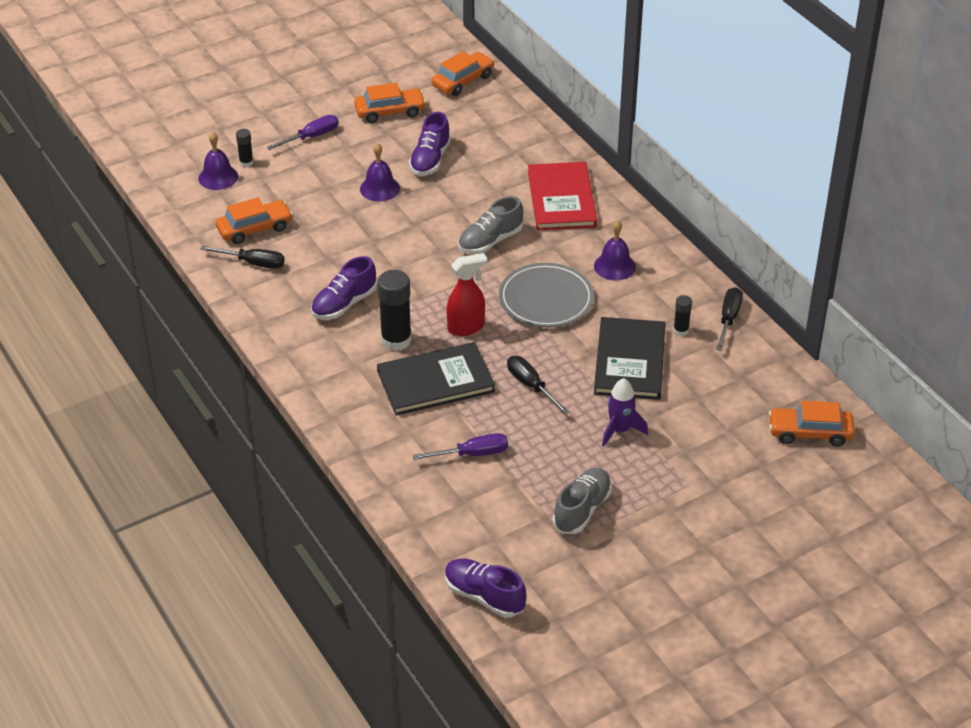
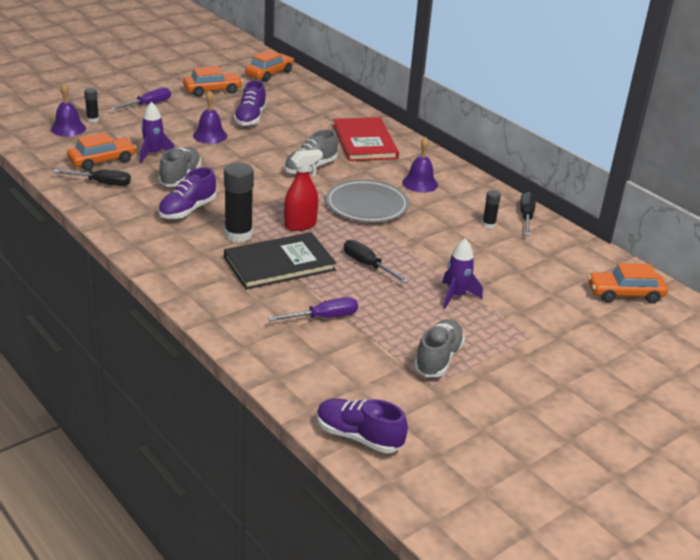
camera: 10 degrees left, 10 degrees down
(313, 218) = (154, 154): none -> purple rocket
(340, 254) = (180, 177): none -> grey shoe
(629, 361) = (450, 246): black book -> none

